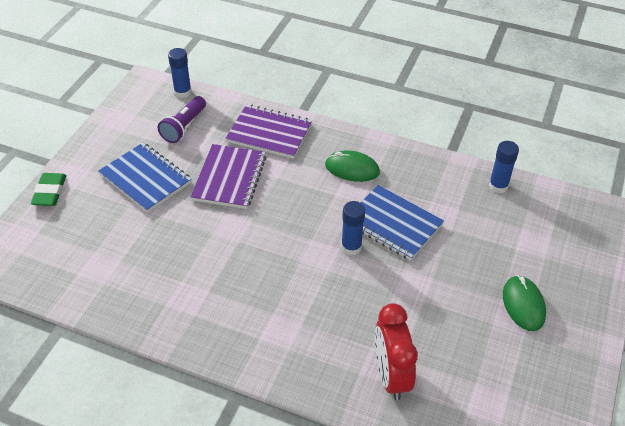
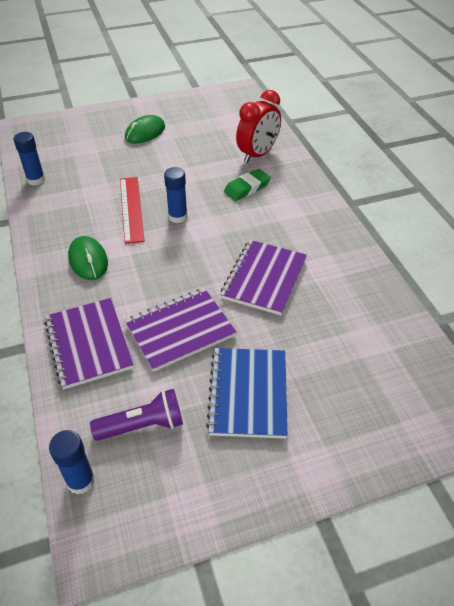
camera: 130 degrees left, 0 degrees up
(50, 192) = (355, 463): green eraser -> green eraser (247, 188)
(221, 252) = (264, 278): none -> purple notebook
(393, 224) = (131, 209): blue notebook -> red ruler

